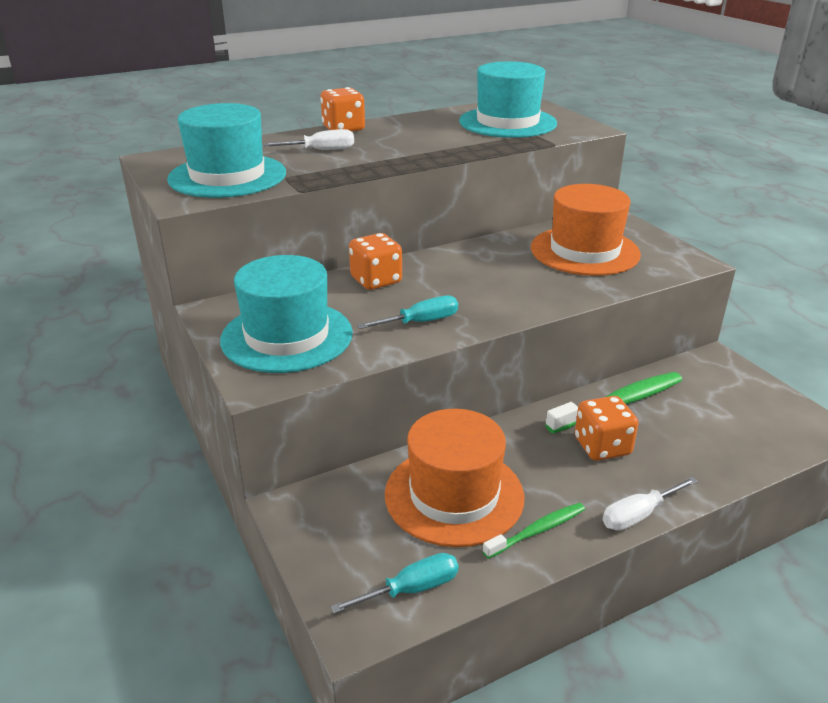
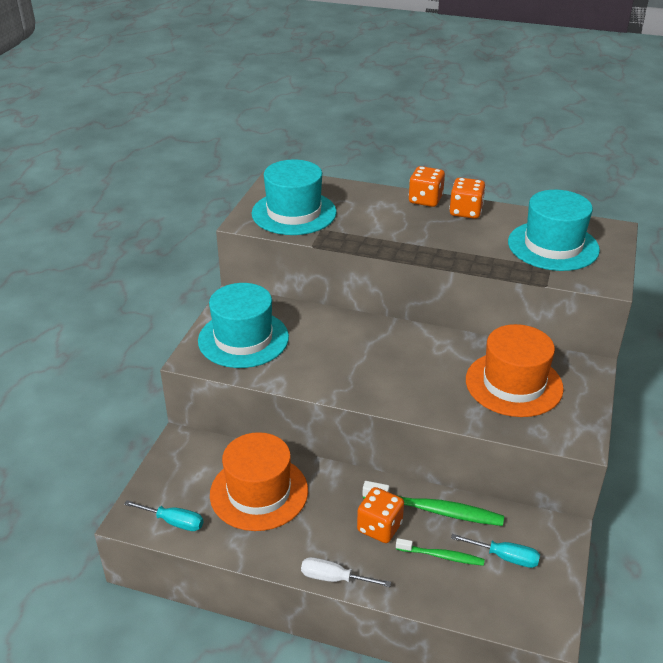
camera: 45 degrees right, 5 degrees up
(321, 150) = (379, 215): white screwdriver -> none
(376, 280) = (343, 328): orange dice -> orange dice (465, 212)
(420, 322) = (322, 373): turquoise screwdriver -> turquoise screwdriver (505, 557)
(537, 531) = (269, 542): green toothbrush -> green toothbrush (441, 556)

